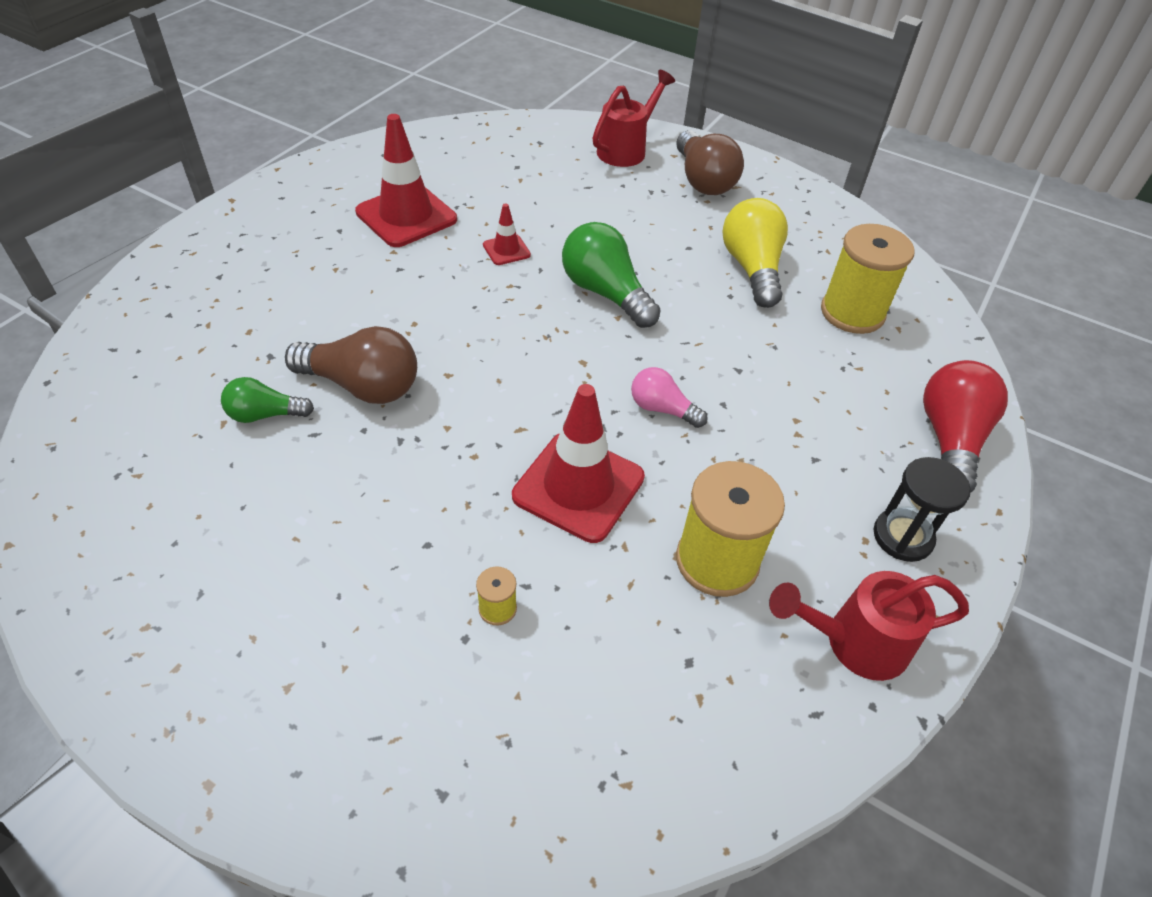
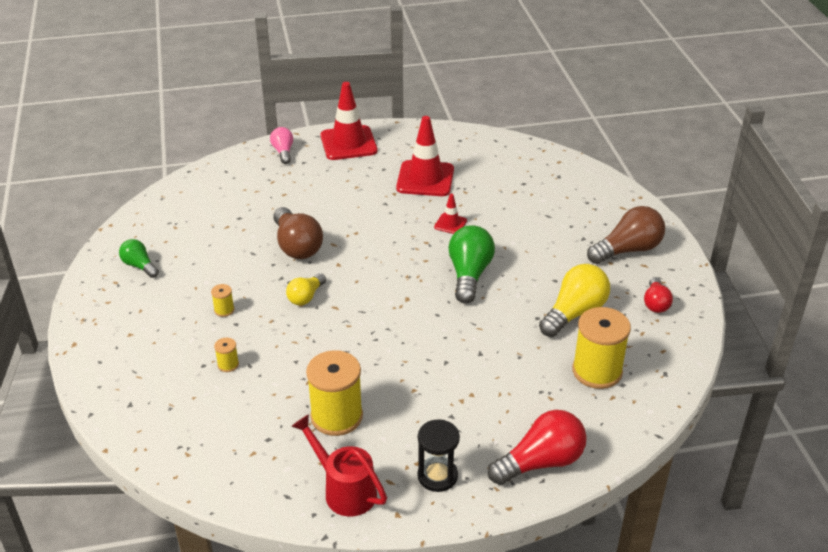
camera: 50 degrees right, 10 degrees down
(265, 414) = (245, 233): green light bulb -> green light bulb (139, 266)
(384, 538) = (224, 310): none -> yellow spool
(467, 441) = (306, 297): none -> yellow light bulb
(578, 486) = (324, 346): red traffic cone -> red traffic cone (348, 143)
(626, 150) = (606, 207): red watering can -> none
(662, 409) = (412, 343): pink light bulb -> pink light bulb (283, 152)
(703, 180) = (627, 250): brown light bulb -> brown light bulb turned 150 degrees counterclockwise
(796, 216) = (655, 303): none -> red light bulb

